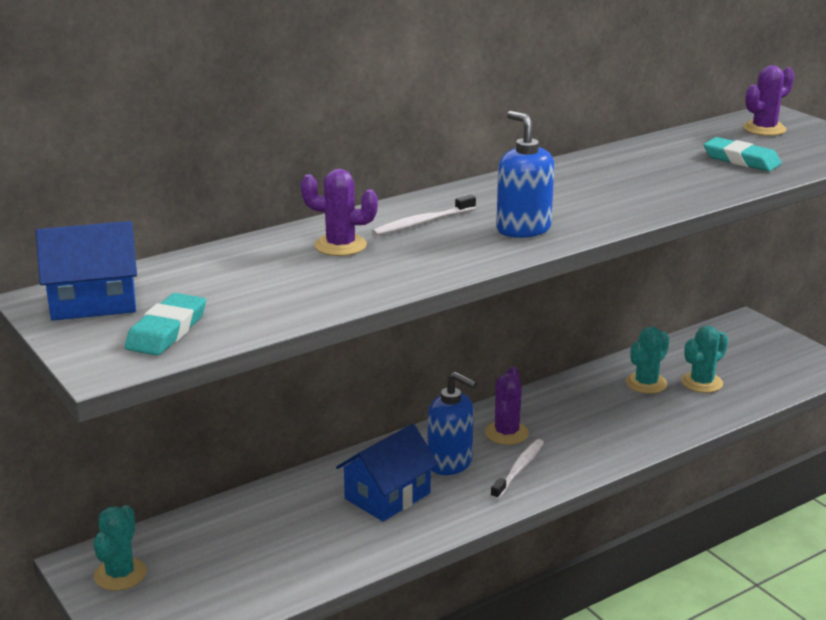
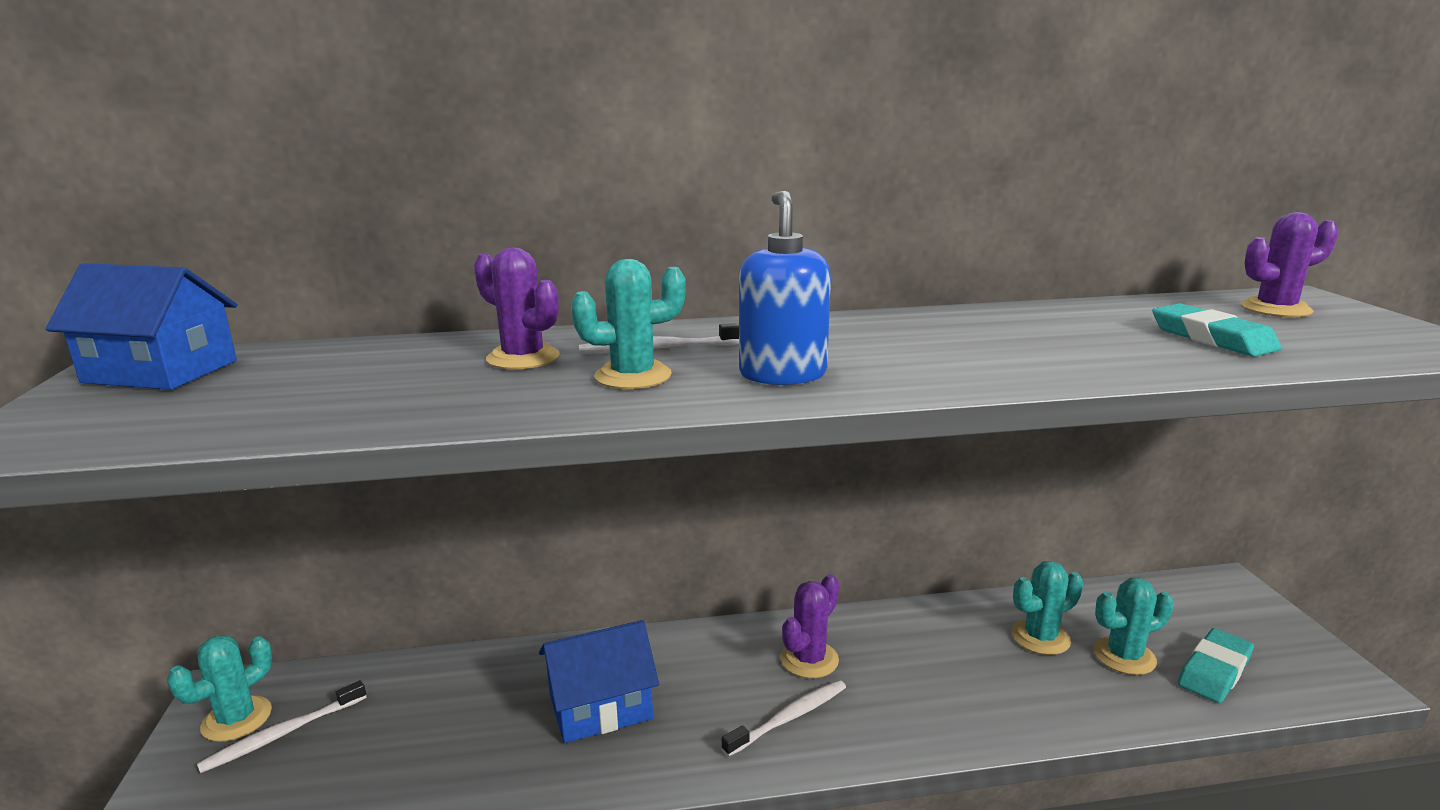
camera: 25 degrees right, 5 degrees down
(167, 331) = (152, 417): turquoise eraser -> turquoise eraser (1214, 671)
(170, 572) = (283, 734): none -> white toothbrush
(434, 246) = (633, 376): none -> turquoise cactus
(450, 463) = (710, 682): blue soap dispenser -> none

